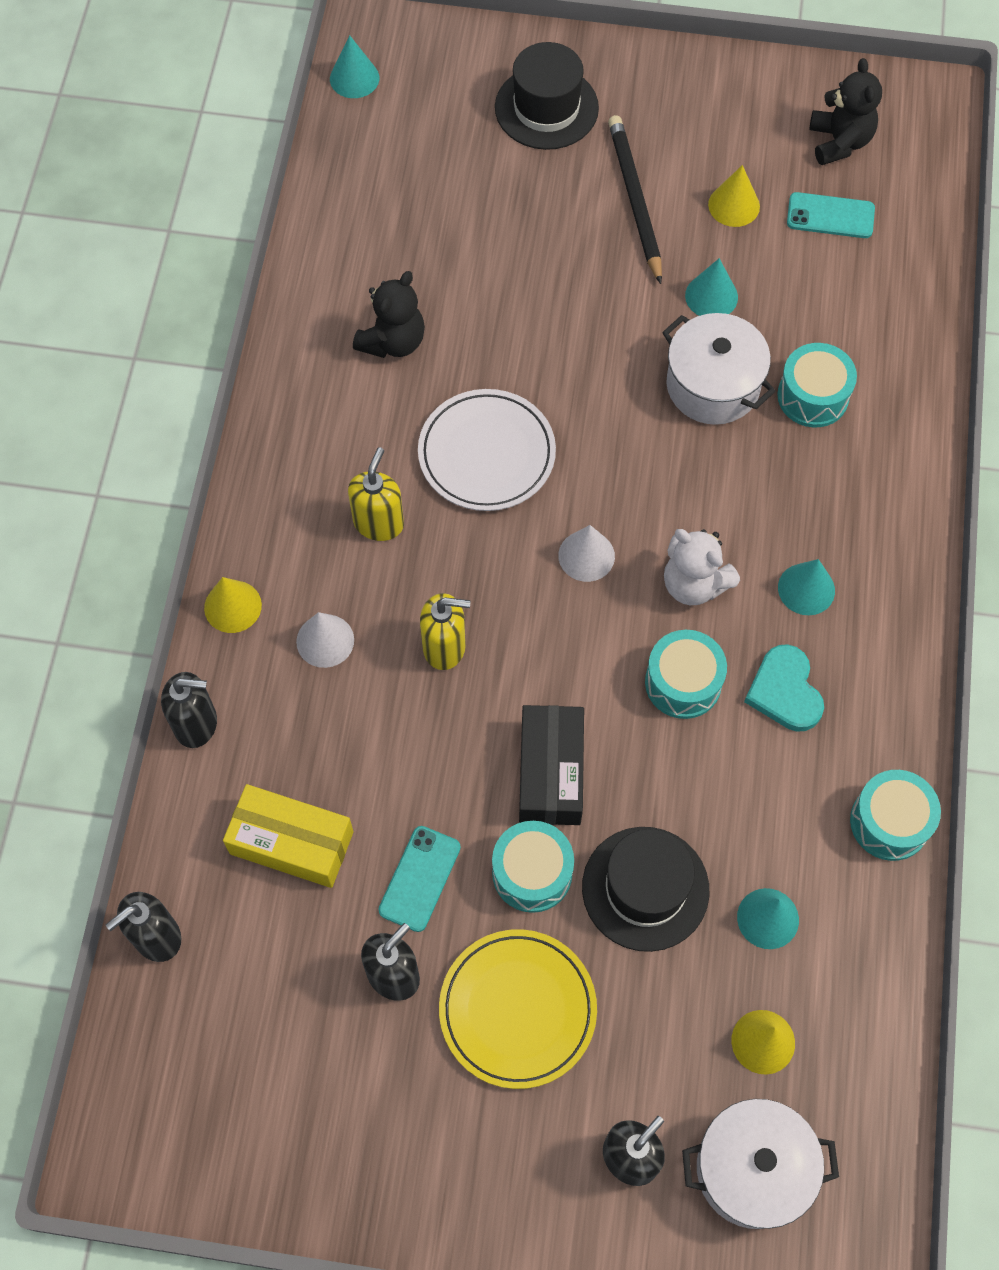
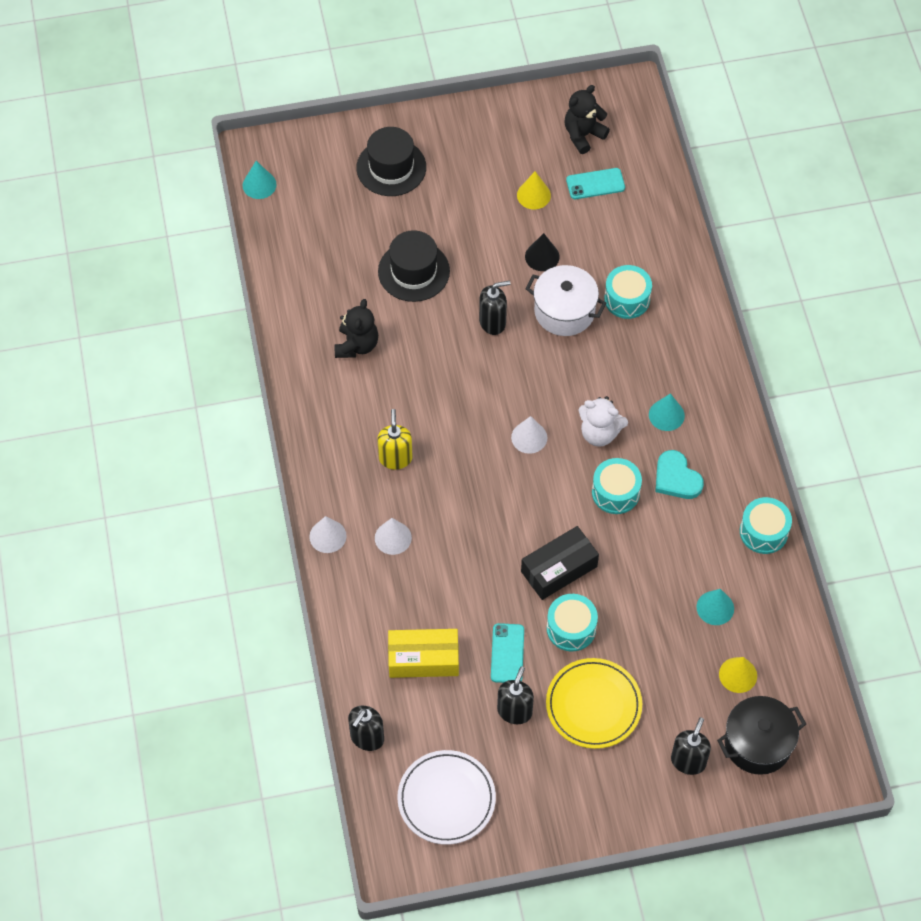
camera: 20 degrees left, 5 degrees down
(196, 724) = (336, 611): black soap dispenser -> black soap dispenser (493, 322)
(233, 606) = (327, 536): yellow cone -> white cone
(444, 647) = (466, 518): yellow soap dispenser -> none
(486, 454) = (444, 396): white plate -> white plate (446, 799)
(550, 772) = (559, 569): black box -> black box turned 75 degrees clockwise
(634, 200) = (470, 210): black pencil -> none
(645, 888) = (639, 615): black hat -> black hat (413, 271)
(711, 296) = (542, 256): turquoise cone -> black cone
(752, 1169) = (757, 743): white pot -> black pot
(839, 142) = (583, 135): black teddy bear -> black teddy bear turned 105 degrees counterclockwise

